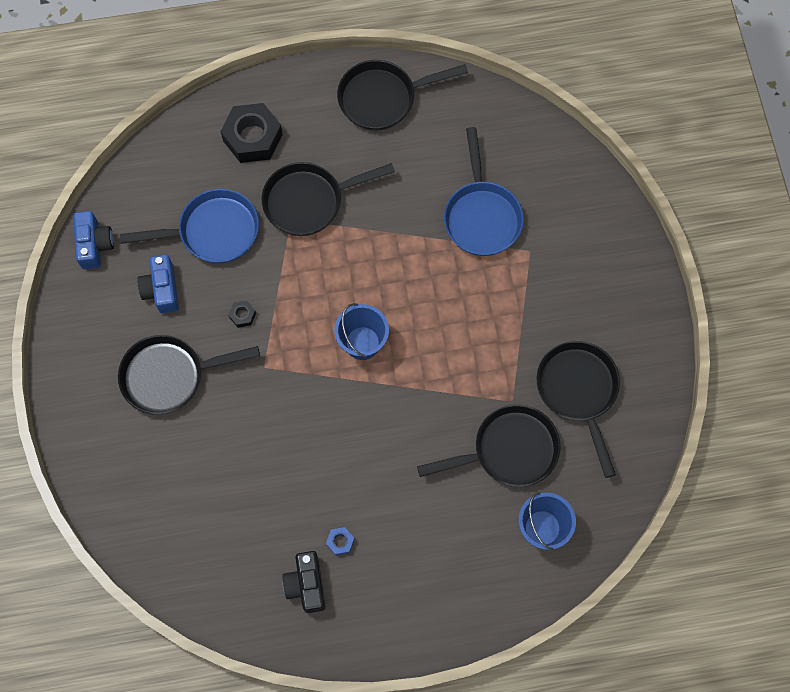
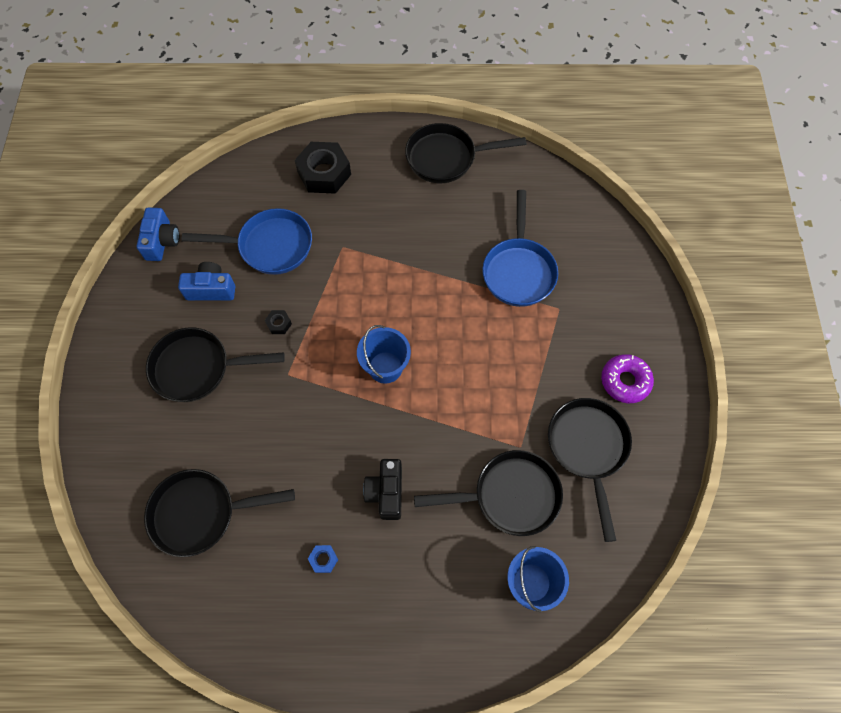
camera: 10 degrees right, 5 degrees down
(162, 289) = (211, 289): blue camera -> blue camera turned 90 degrees clockwise
(306, 584) = (280, 598): black camera -> black camera (386, 492)
(309, 201) = (362, 234): black pan -> black pan (201, 513)
(606, 317) = (625, 381): none -> purple donut

